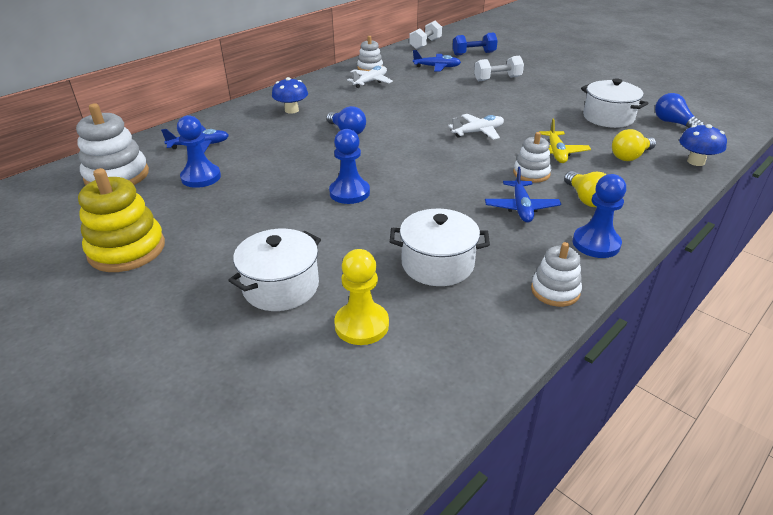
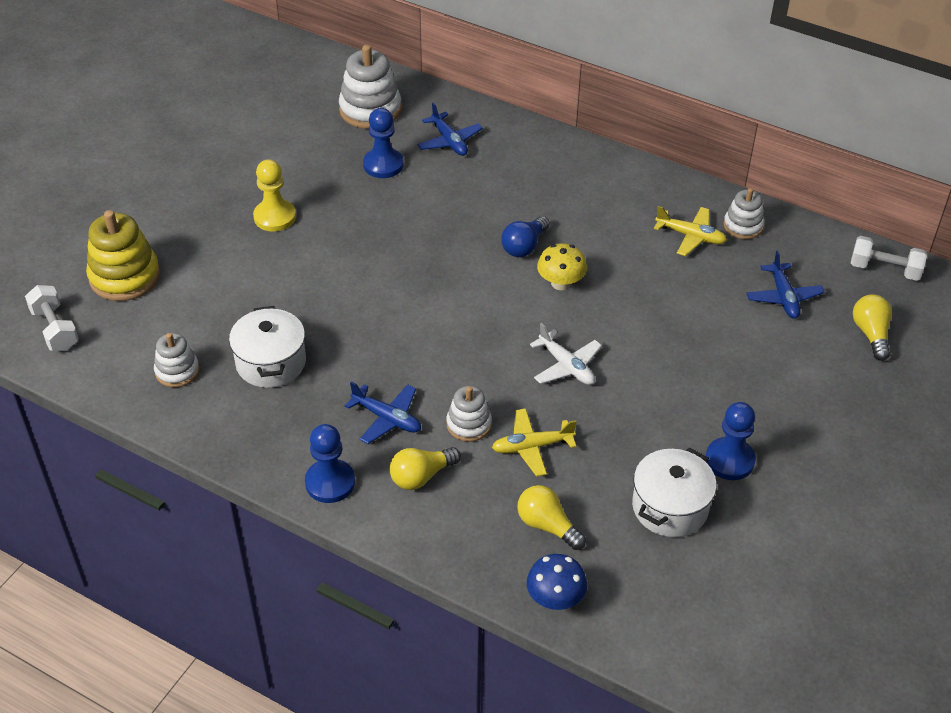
camera: 75 degrees right, 10 degrees up
(127, 249) = (254, 163): yellow stacking toy -> yellow stacking toy (124, 277)
(281, 287) = (220, 268): white pot -> none
(291, 110) = (565, 185): blue mushroom -> none
(349, 193) = (382, 278): blue pawn -> blue pawn (729, 460)
(361, 325) = (180, 327): yellow pawn -> yellow pawn (275, 217)
(370, 82) = (690, 236): white plane -> yellow plane
(393, 124) = (560, 283): none -> yellow mushroom
(474, 54) = (871, 334): blue dumbbell -> yellow light bulb
(497, 79) = (768, 372): white dumbbell -> white dumbbell (55, 329)
(521, 208) = (387, 418): blue plane -> blue plane turned 135 degrees counterclockwise
(555, 291) = (245, 449): white stacking toy -> white stacking toy (177, 371)
(673, 123) = (681, 587): blue light bulb -> none

